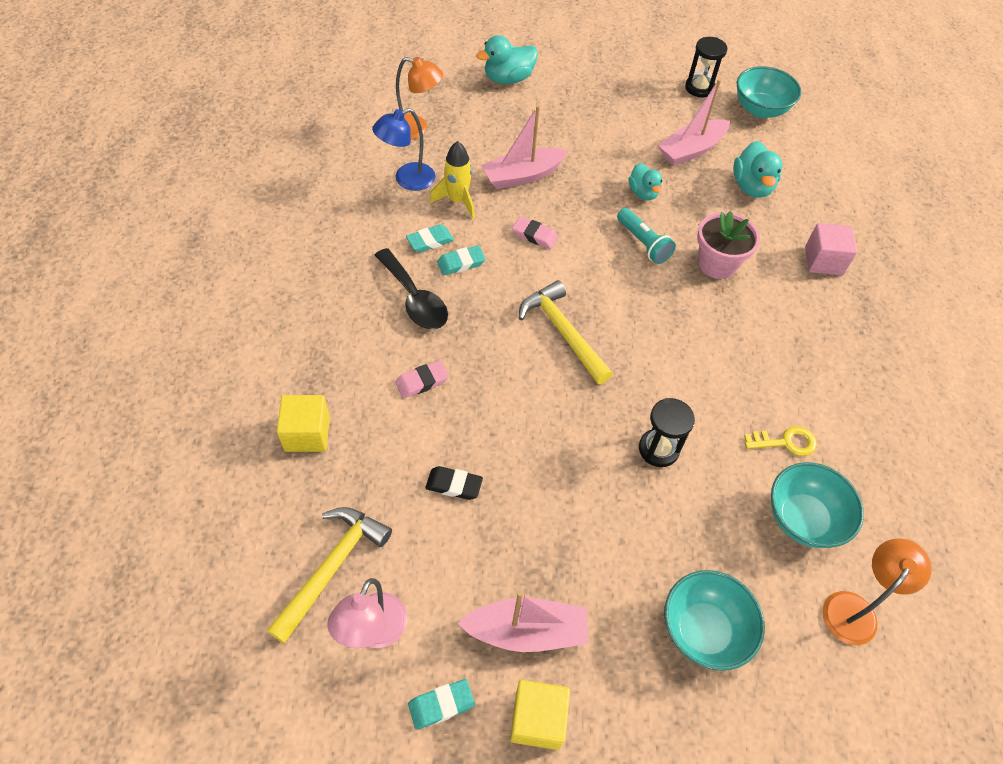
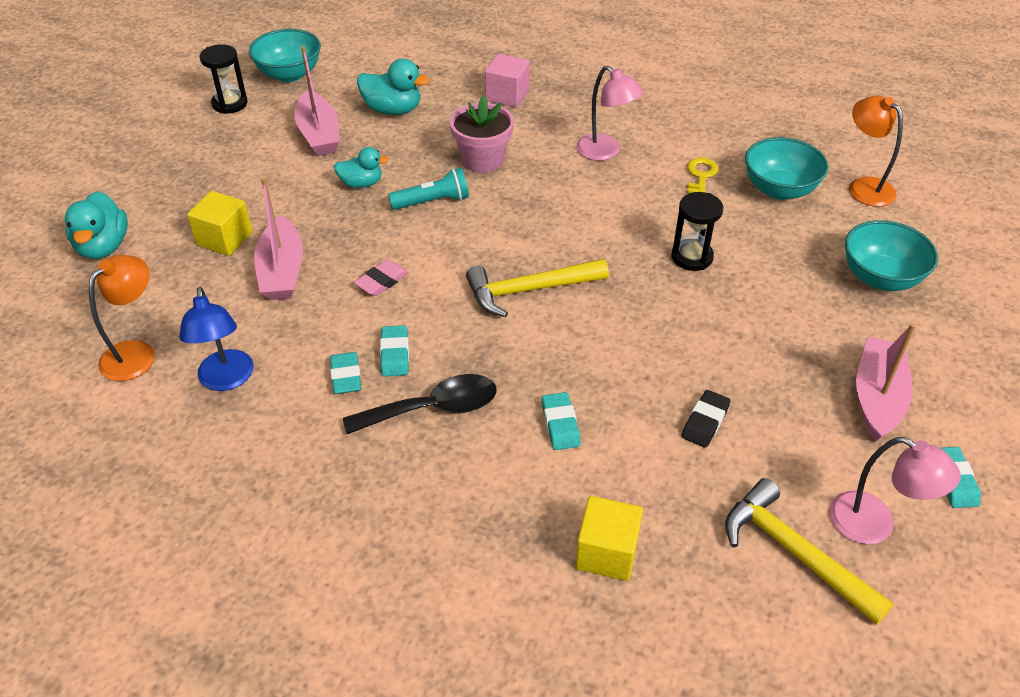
camera: 70 degrees left, 10 degrees down
(422, 382) = (560, 424): pink eraser -> turquoise eraser
(457, 201) = (291, 337): yellow rocket -> none
(537, 720) = (965, 409): yellow cube -> yellow cube (224, 239)
(780, 354) = (605, 152): none -> pink lamp

